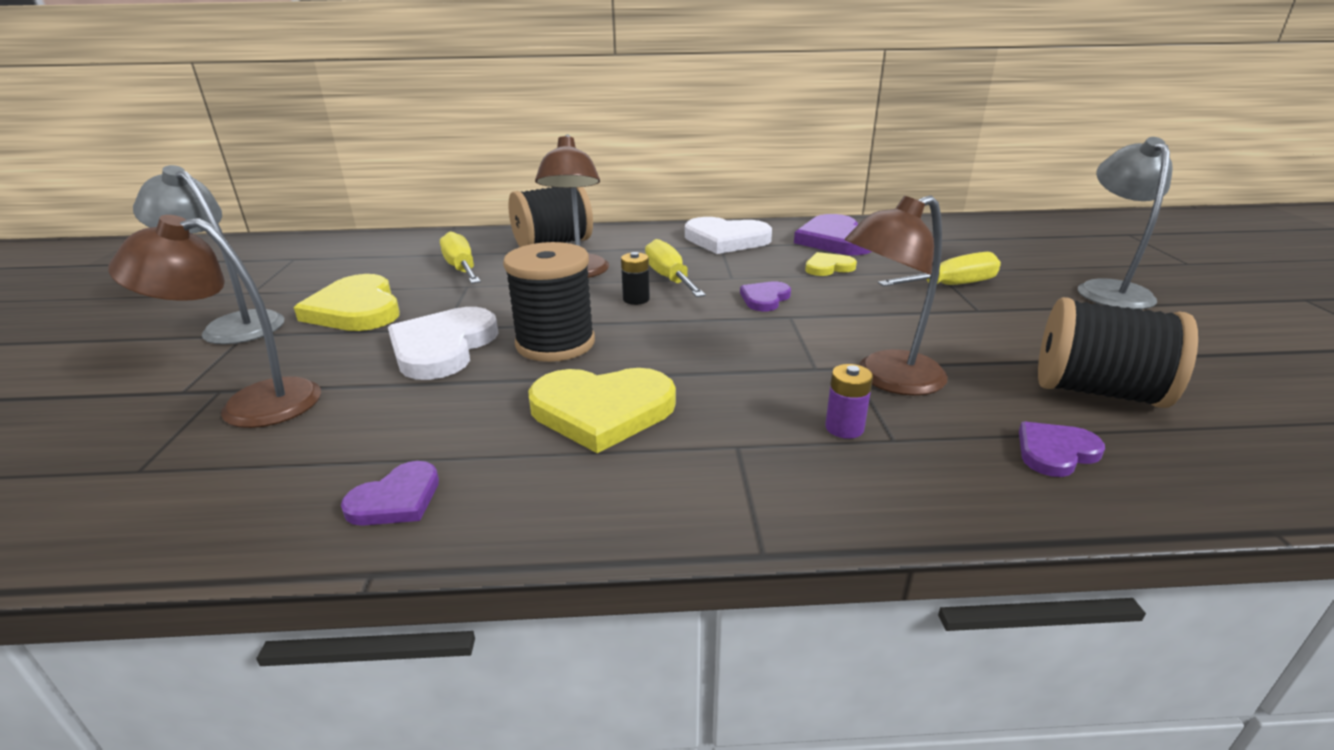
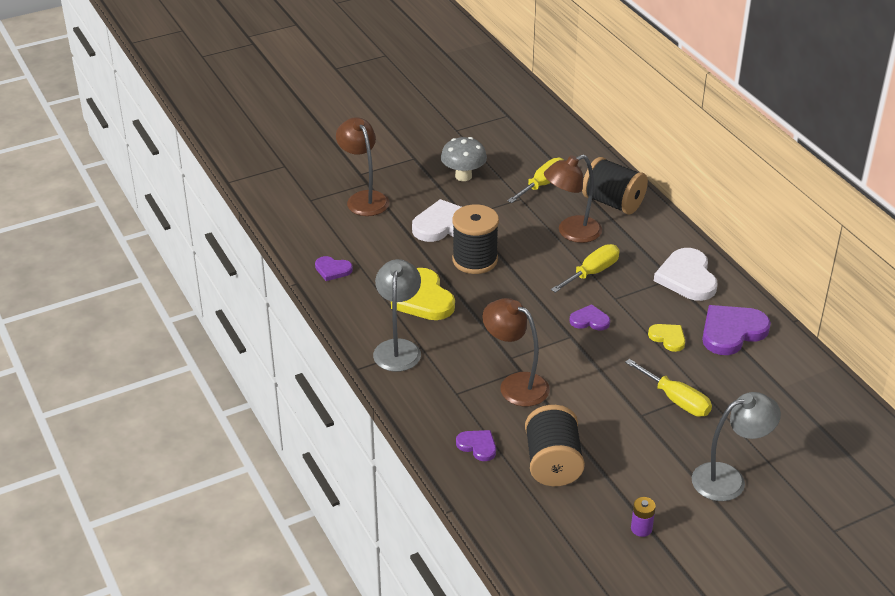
camera: 65 degrees right, 10 degrees up
(234, 325) = (420, 148): grey lamp -> grey lamp (398, 348)
(356, 309) = (463, 176): yellow heart -> grey mushroom
(636, 299) = (550, 269): black battery -> none
(844, 428) = (456, 376): purple battery -> purple battery (641, 528)

